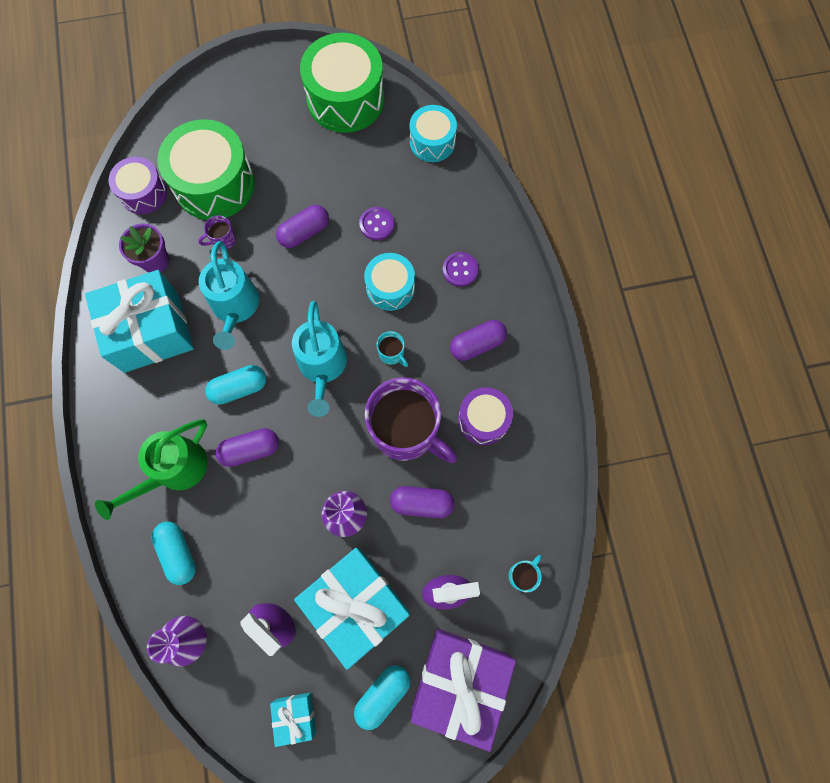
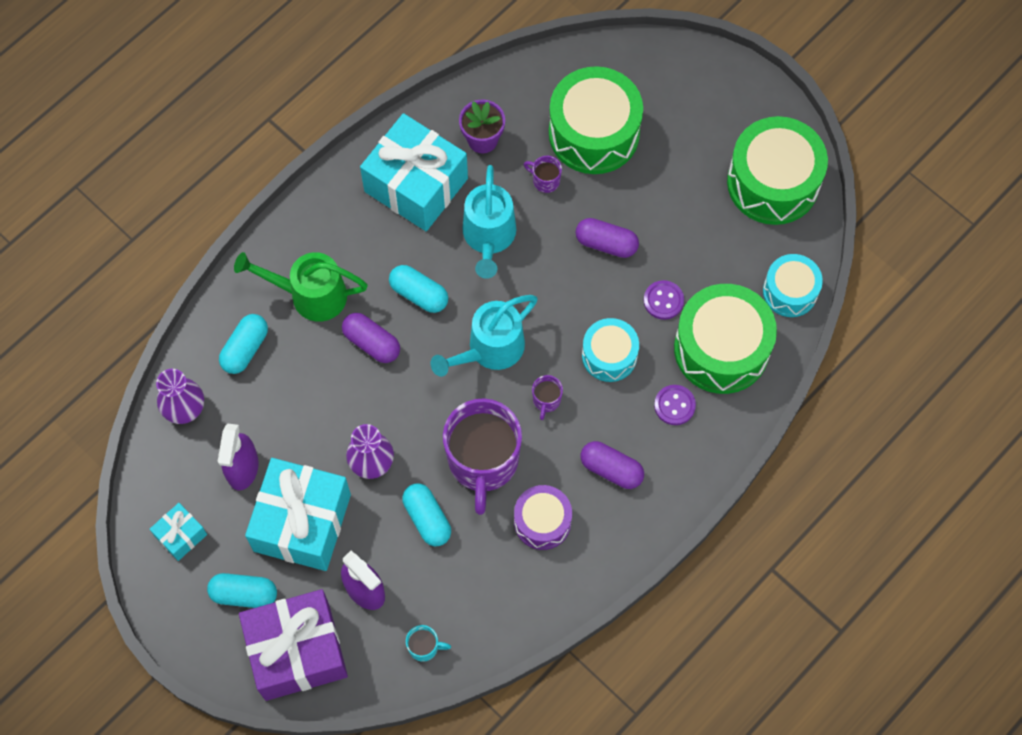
camera: 55 degrees right, 5 degrees down
(143, 193) = (538, 81): purple drum -> none
(235, 308) = (489, 238): turquoise watering can -> turquoise watering can turned 45 degrees counterclockwise
(392, 353) = (546, 400): turquoise mug -> purple mug
(421, 503) = (427, 518): purple capsule -> turquoise capsule
(441, 212) = (721, 349): none -> green drum

